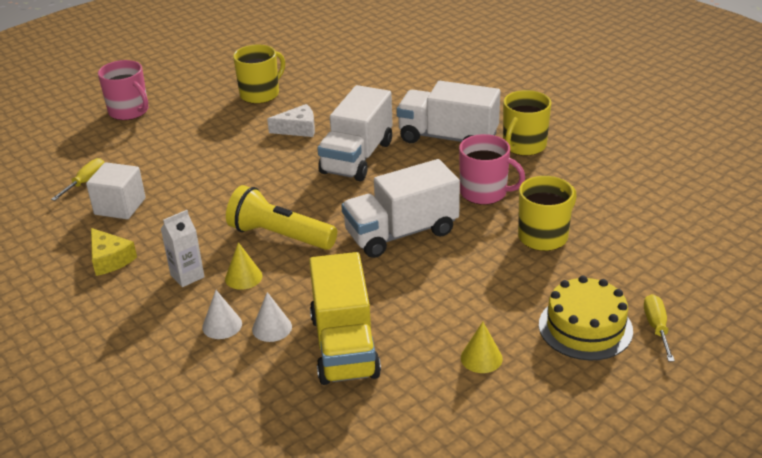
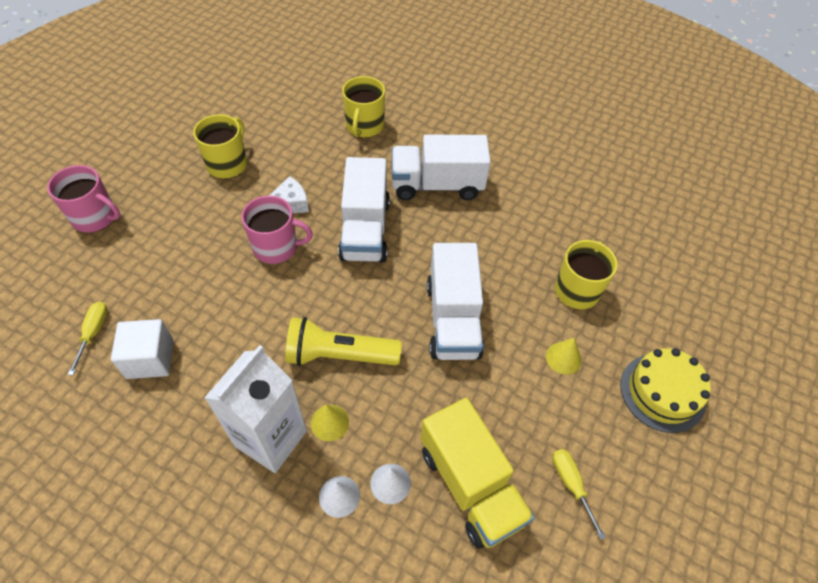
camera: 25 degrees left, 20 degrees up
(110, 259) = (175, 439): yellow cheese -> none
(187, 276) = (271, 438): white carton -> white carton, size x1.94
(401, 233) = (453, 319): white truck -> white truck turned 45 degrees counterclockwise
(481, 358) = (597, 459): yellow cone -> yellow cone (563, 358)
(484, 192) = (502, 248): pink mug -> pink mug (276, 247)
(523, 145) = (508, 180): yellow mug -> yellow mug (364, 126)
(657, 328) = (717, 375): yellow screwdriver -> yellow screwdriver (571, 485)

